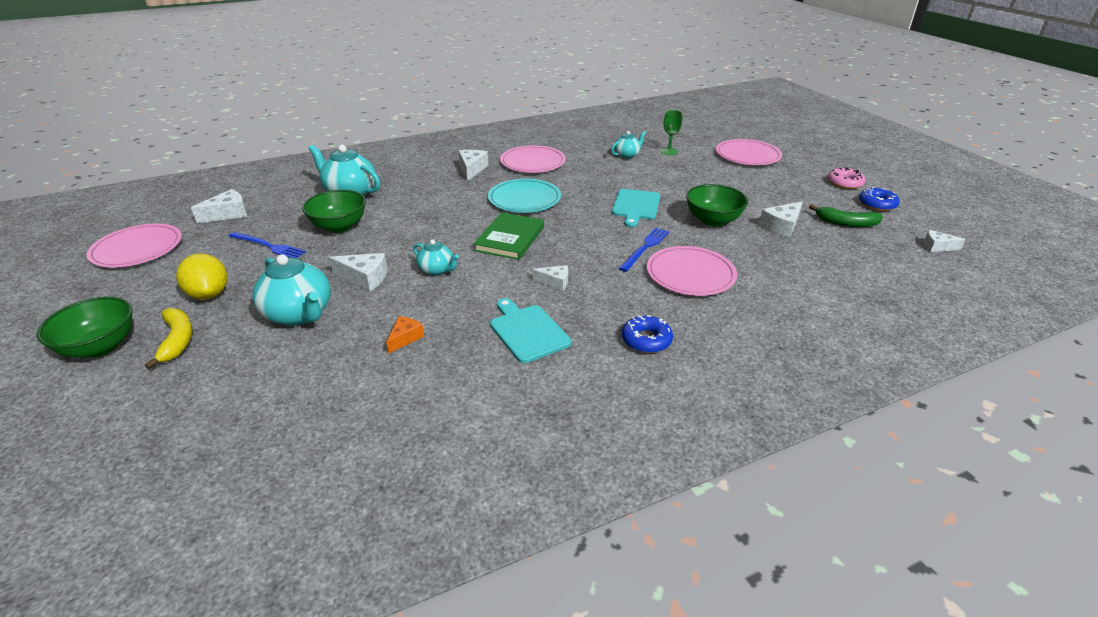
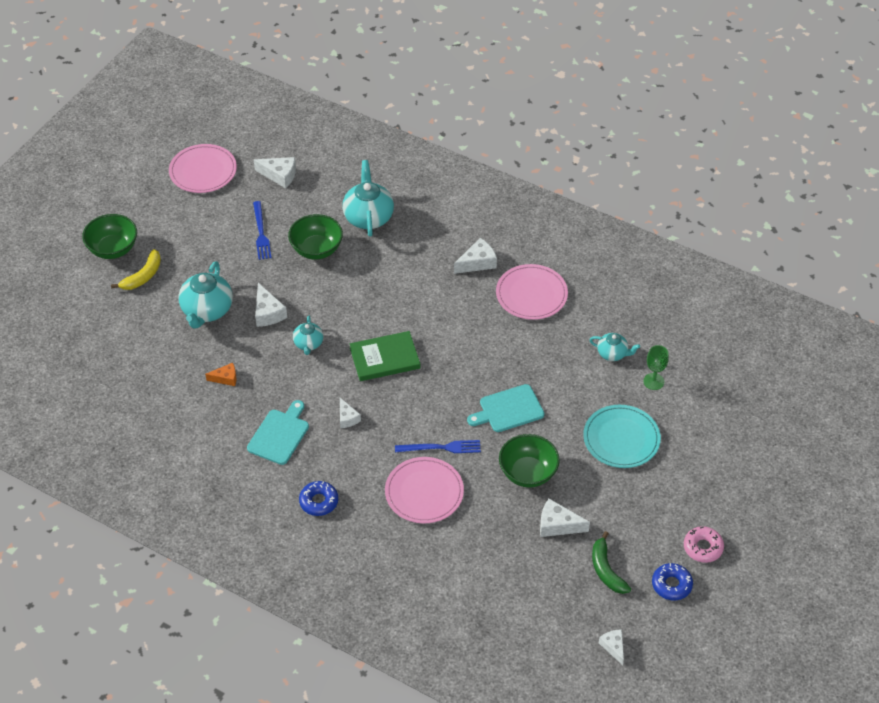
camera: 55 degrees right, 15 degrees up
(209, 294) = (190, 251): yellow lemon -> none
(524, 199) = (455, 330): turquoise plate -> turquoise plate (621, 438)
(747, 155) = (704, 448): pink plate -> none

